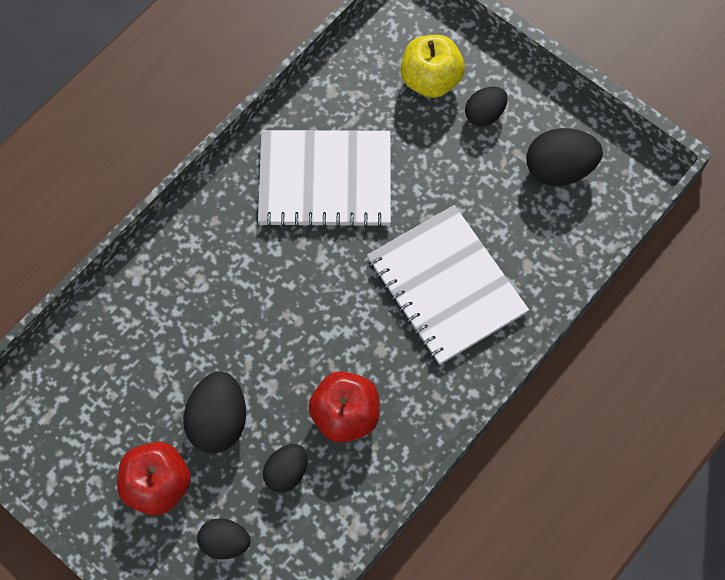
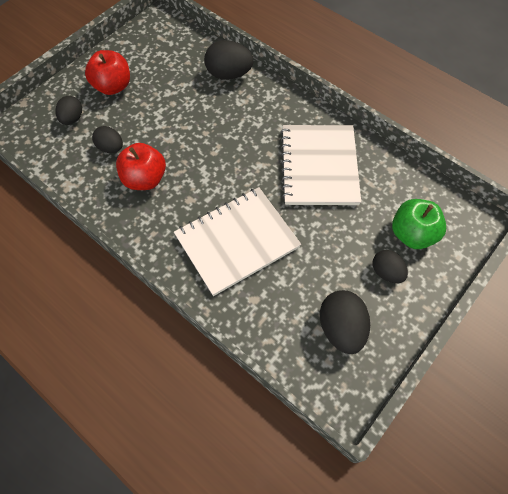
camera: 90 degrees right, 5 degrees down
(218, 421) = (148, 113): black egg -> black egg (229, 74)
(430, 80) = (412, 234): yellow apple -> green apple

